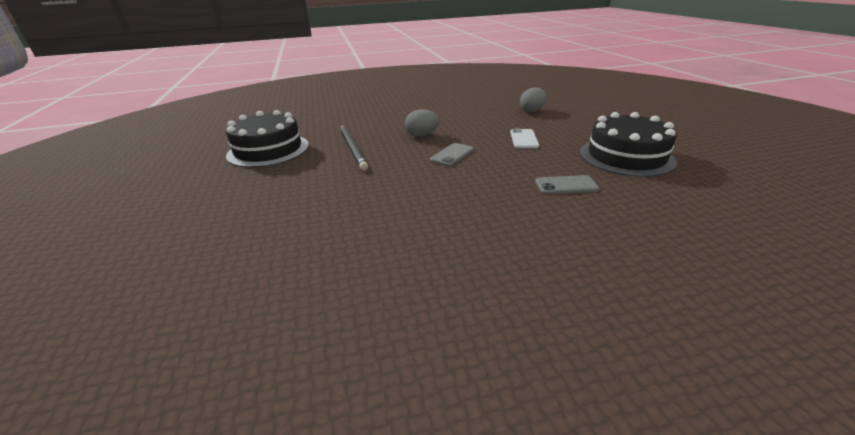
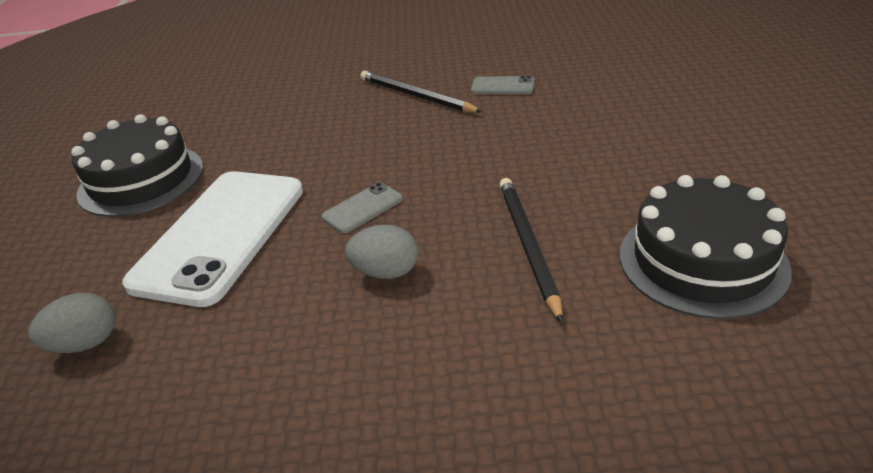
camera: 165 degrees left, 5 degrees up
(468, 245) = (416, 96): none -> black pencil
(524, 139) = (221, 235): white phone -> white phone, size x2.43
(566, 185) = (270, 144): grey phone -> grey phone (502, 86)

